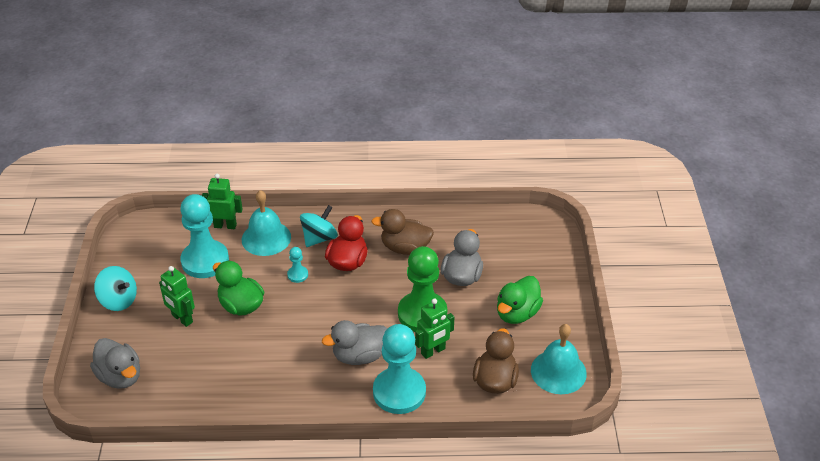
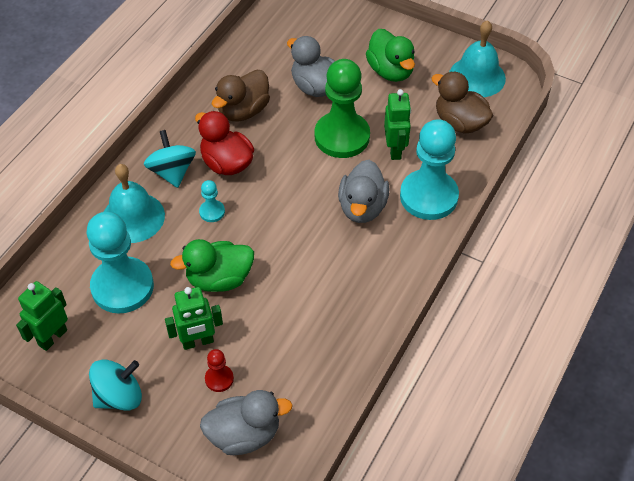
camera: 60 degrees left, 10 degrees up
(158, 343) = (219, 379): none -> red pawn
(225, 225) = (80, 246): green robot -> green robot (52, 337)

